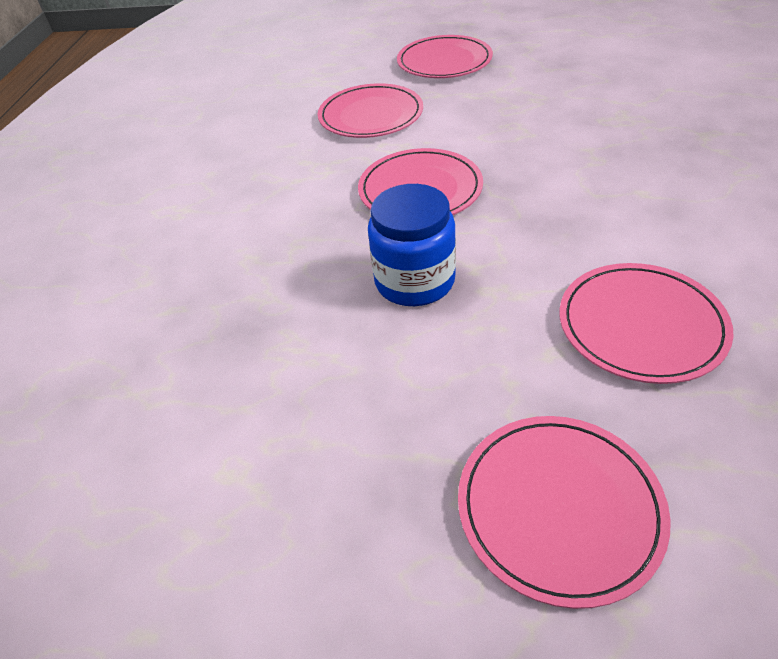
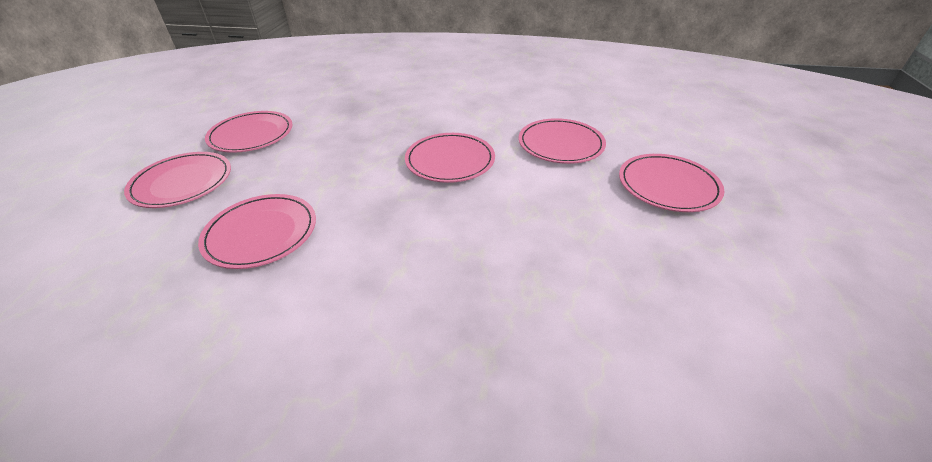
camera: 90 degrees right, 5 degrees down
(356, 465) = (251, 135): none -> pink plate
(414, 281) = (357, 154): blue jar -> none

